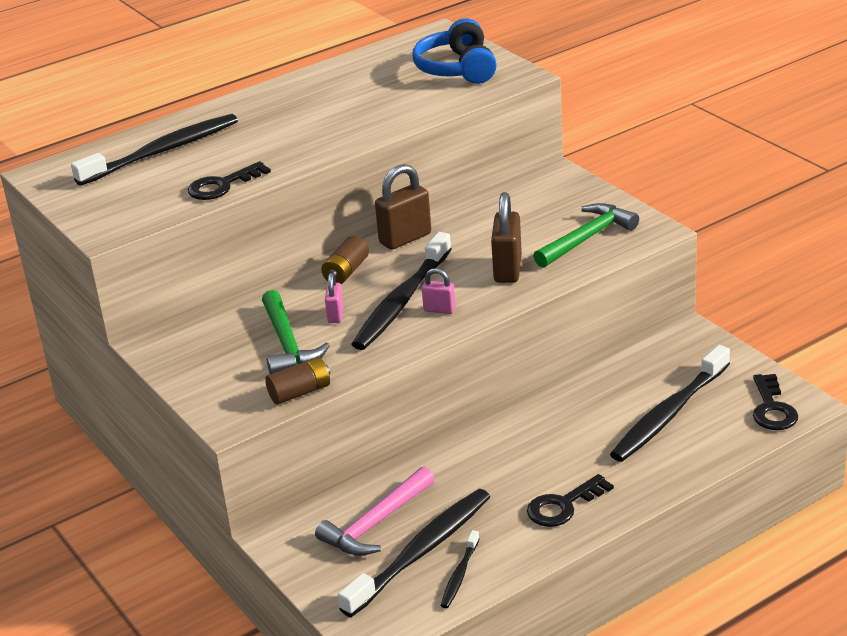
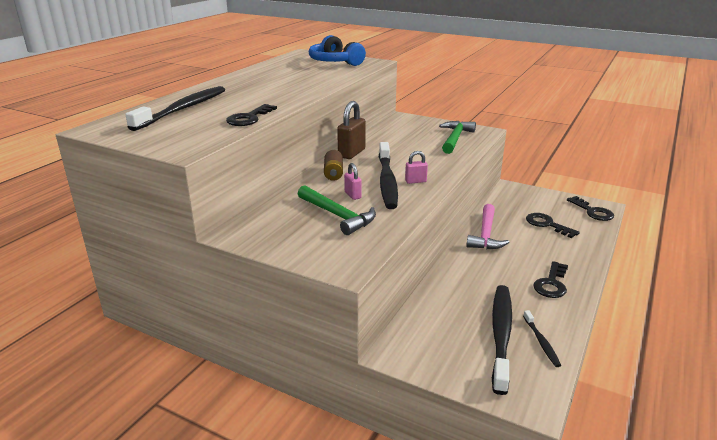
camera: 30 degrees left, 5 degrees down
(300, 392) = (379, 240): brown battery -> none
(376, 523) = (452, 325): pink hammer -> pink hammer (486, 234)
(507, 269) = (430, 157): brown padlock -> none
(669, 414) = (547, 224): black toothbrush -> black key

